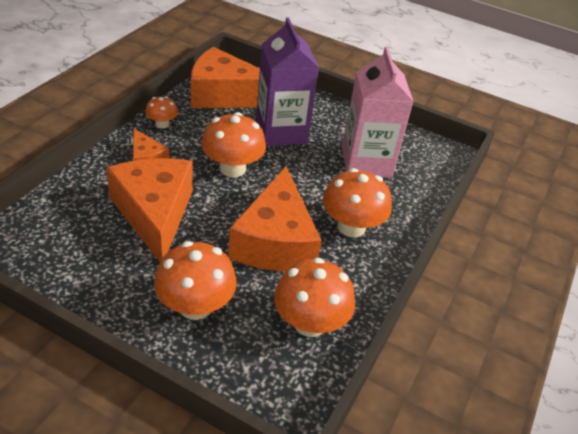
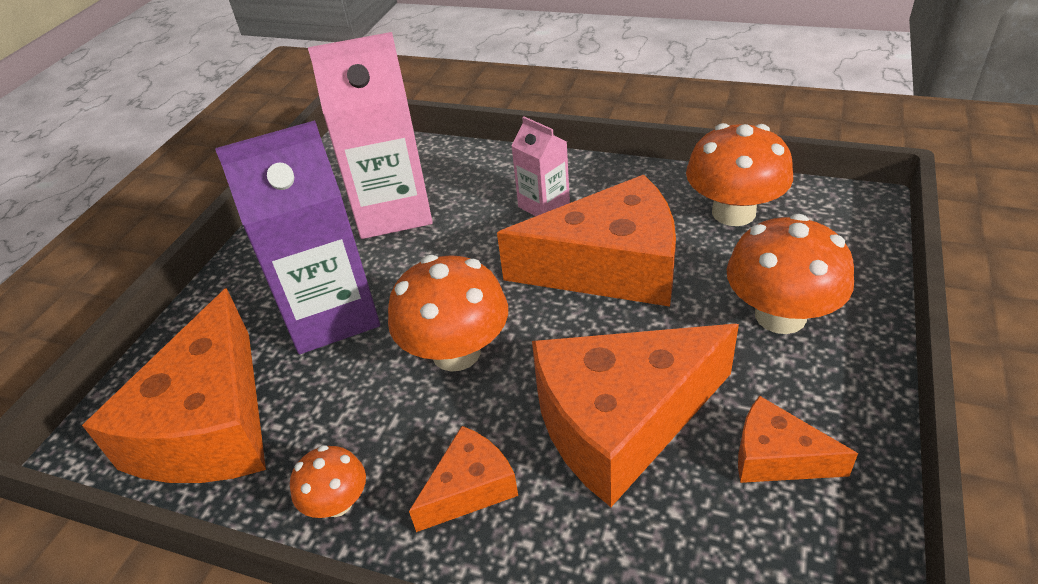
camera: 90 degrees left, 0 degrees up
(99, 263) = (777, 457): none -> orange cheese
(351, 227) = (544, 205): orange mushroom -> pink carton

